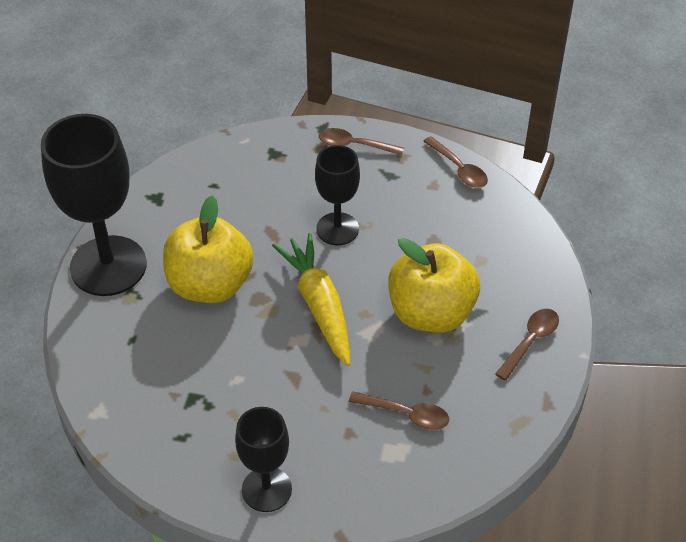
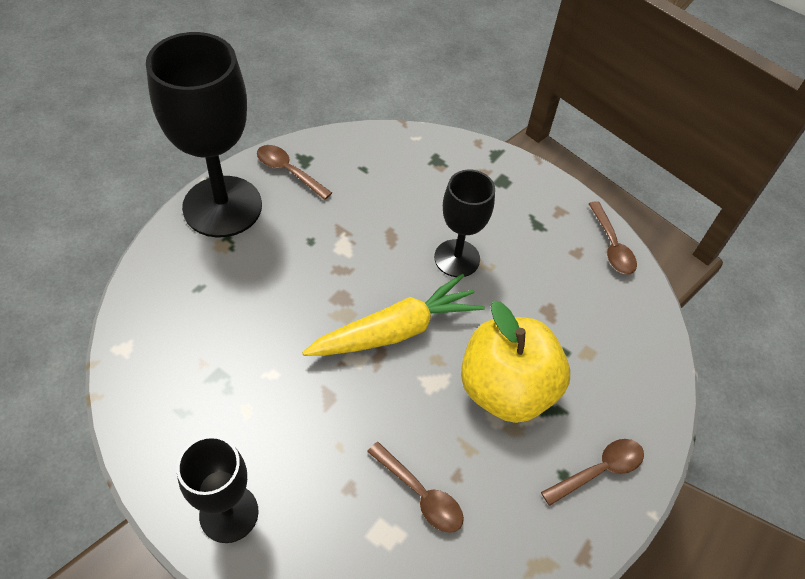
camera: 20 degrees right, 5 degrees up
(210, 285) = (303, 264): yellow apple -> none
(319, 305) = (395, 330): yellow carrot -> yellow carrot turned 60 degrees clockwise
(354, 145) = (518, 181): brown spoon -> brown spoon (288, 171)

